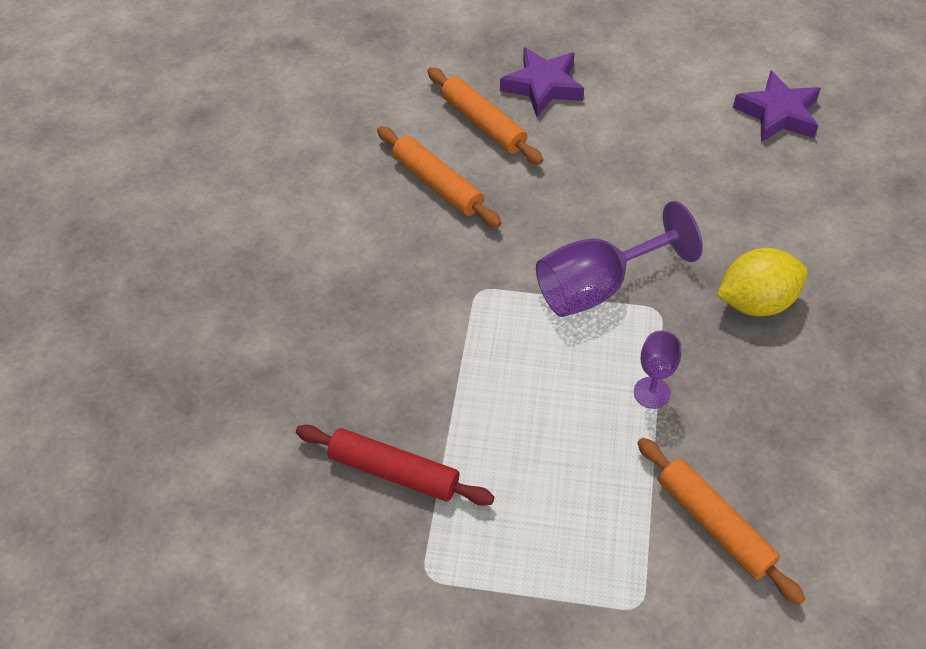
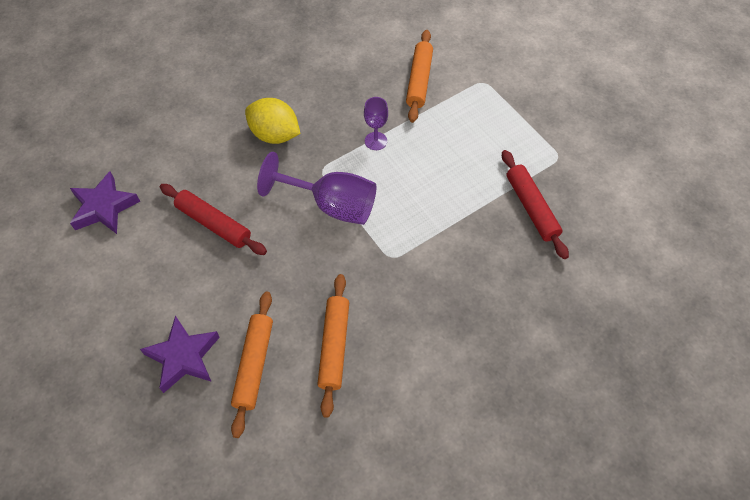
camera: 135 degrees left, 5 degrees up
(672, 180) = (213, 224): none -> red rolling pin

